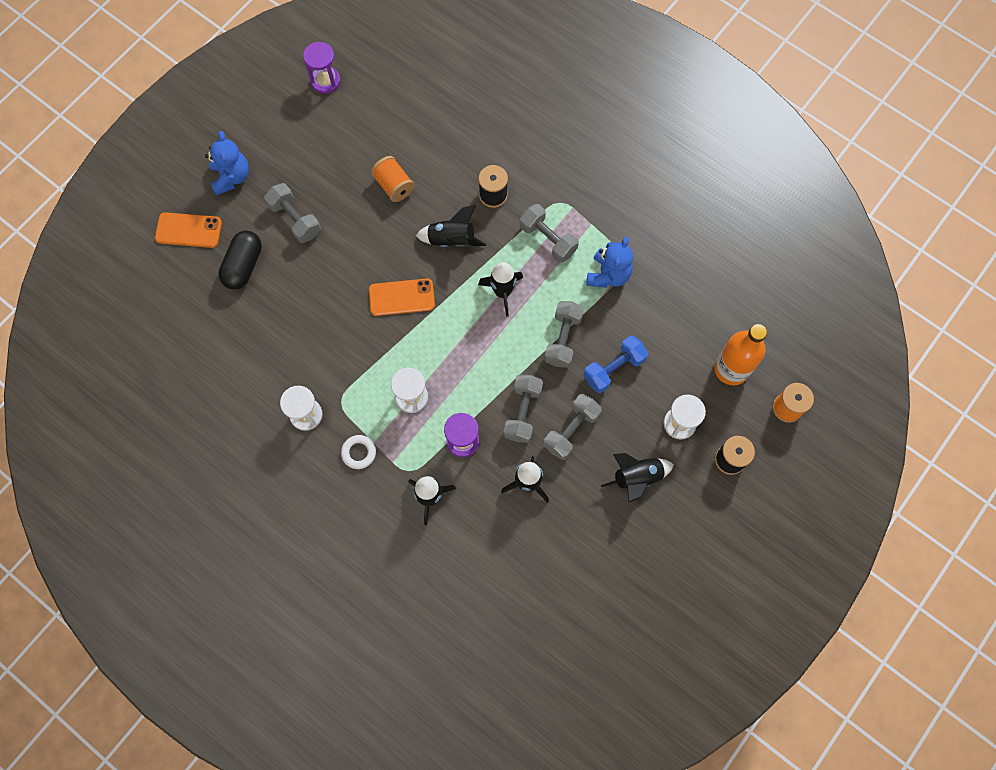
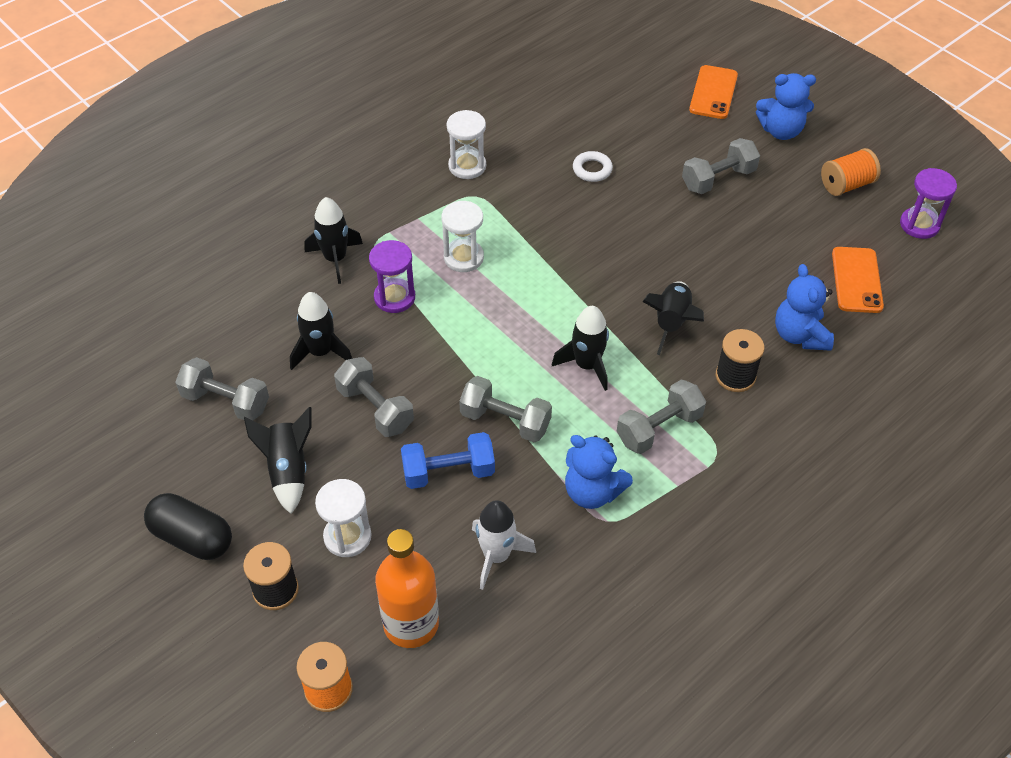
camera: 100 degrees right, 20 degrees down
(243, 266) = (662, 132): black capsule -> black capsule (192, 537)
(359, 452) = (409, 204): white ring -> white ring (592, 169)
(394, 185) = (758, 274): orange spool -> orange spool (846, 185)
(401, 297) = (597, 263): orange phone -> orange phone (856, 280)
(448, 156) = (800, 335): none -> blue teddy bear
(522, 412) = (414, 361): grey dumbbell -> grey dumbbell (226, 401)
(614, 369) = (448, 472): blue dumbbell -> blue dumbbell turned 75 degrees counterclockwise
(670, 326) = (497, 556): none -> white rocket

